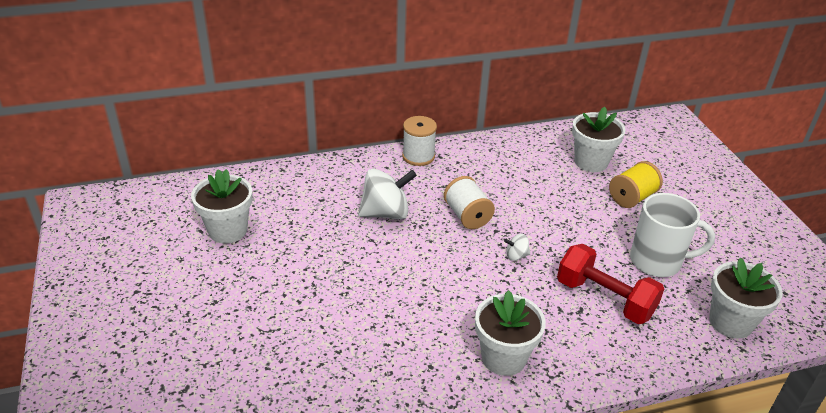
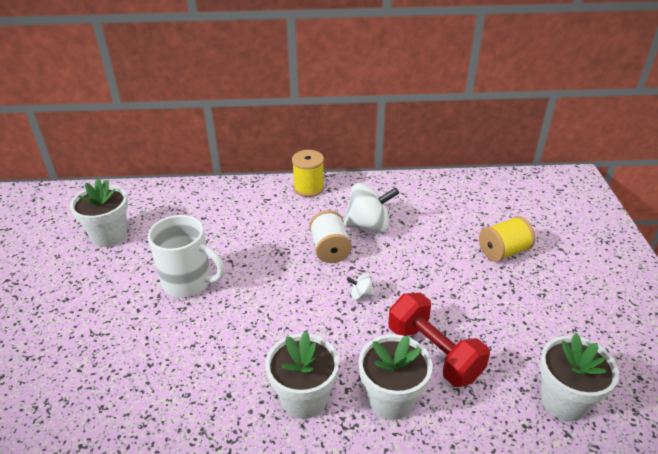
camera: 15 degrees right, 0 degrees up
(386, 213) = (255, 237): white spinning top -> white spinning top (368, 225)
(418, 156) = (308, 188): white spool -> yellow spool
(591, 162) = (474, 211): white flower pot -> white flower pot (391, 399)
(657, 261) = (505, 321): white mug -> white mug (188, 282)

